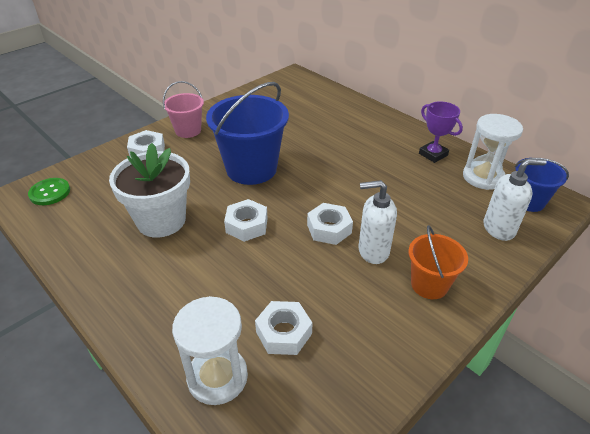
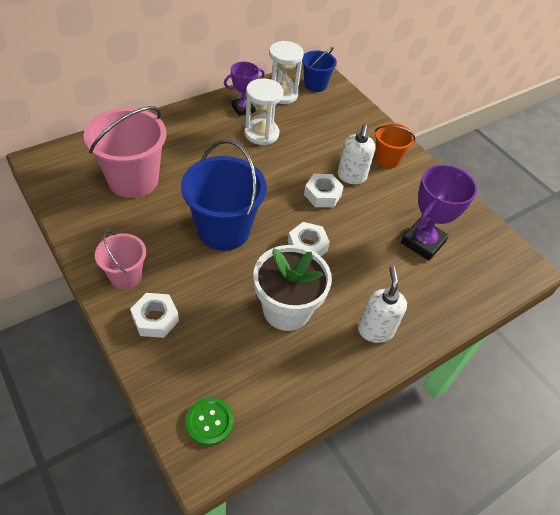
camera: 85 degrees left, 10 degrees up
(217, 377) = (457, 284): white hourglass -> white hourglass (261, 133)
(283, 333) = (423, 242): white nut -> purple trophy
(293, 114) = (133, 180): none -> pink bucket
(499, 229) = (340, 109): white soap dispenser -> white soap dispenser (375, 330)

